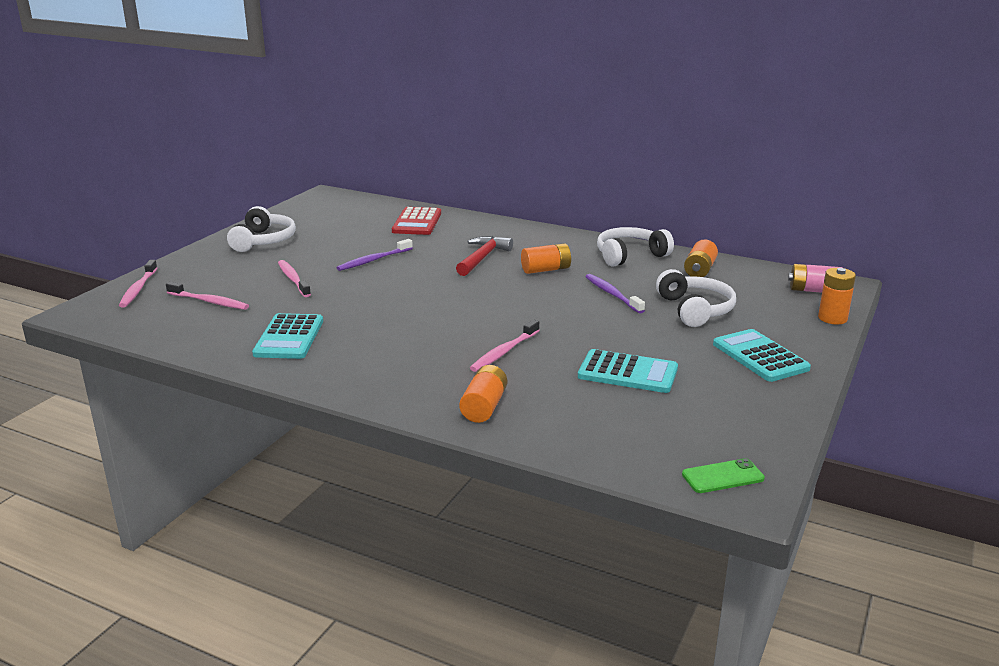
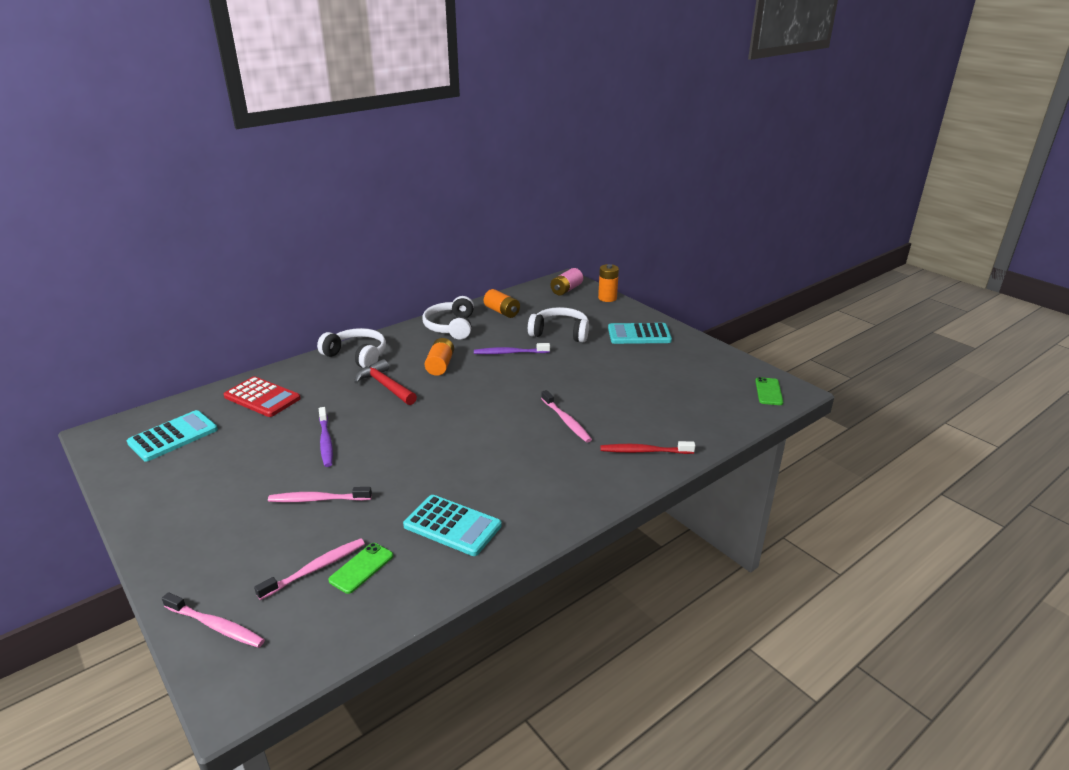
camera: 65 degrees left, 5 degrees up
(217, 317) = (361, 568): none -> green phone
(263, 241) = (185, 502): white headphones -> white headphones (357, 356)
(484, 407) = (644, 451): orange battery -> red toothbrush
(627, 373) = (630, 383): turquoise calculator -> turquoise calculator (173, 436)

